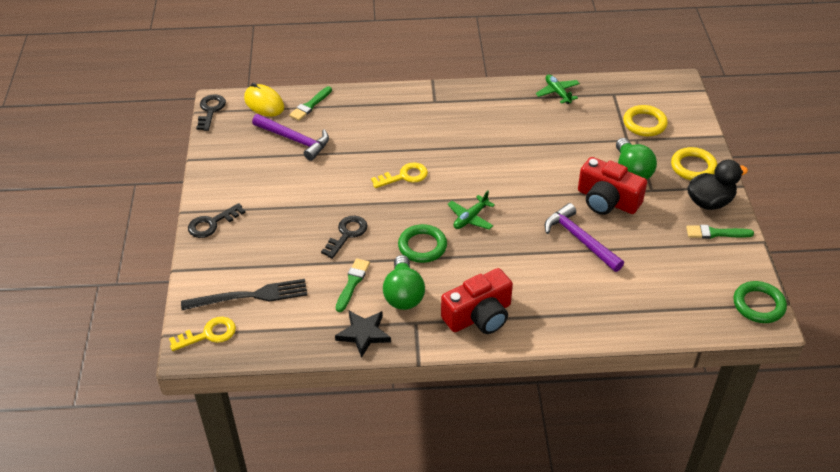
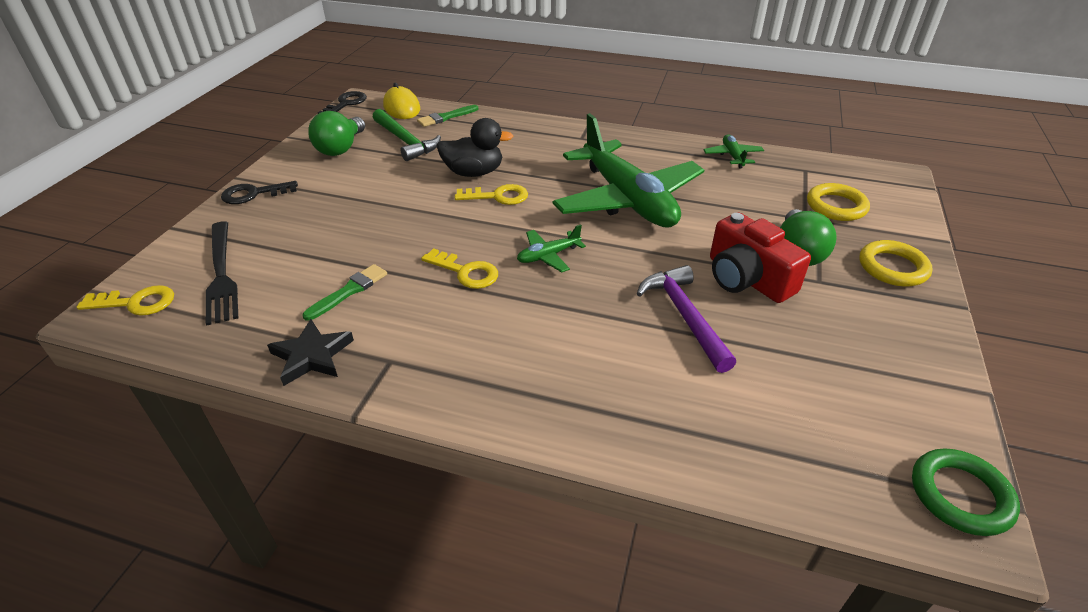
camera: 20 degrees right, 5 degrees down
(250, 296) = (221, 274): black fork -> black fork turned 60 degrees clockwise
(294, 140) = (405, 141): purple hammer -> green hammer
(347, 234) = (387, 237): black key -> none
(403, 294) = (401, 321): green light bulb -> green light bulb (341, 148)
(422, 246) = (466, 272): green ring -> yellow key
(479, 316) = (482, 377): red camera -> none
(500, 154) = (627, 199): none -> green plane
(709, 202) = (907, 316): black duck -> black duck (474, 173)
(715, 233) = (905, 360): green brush -> none

